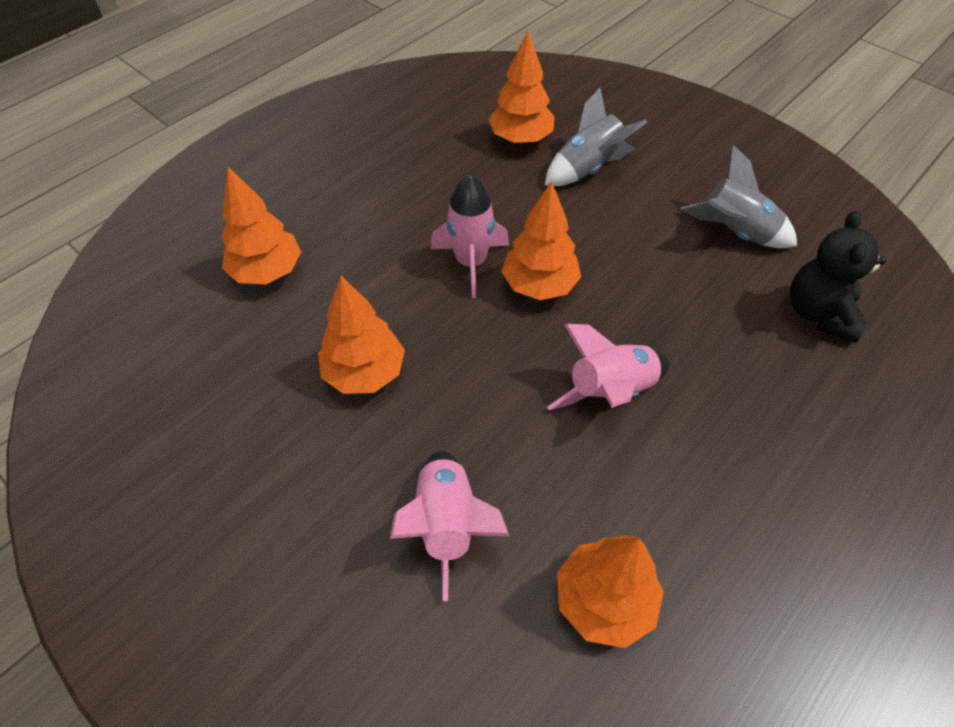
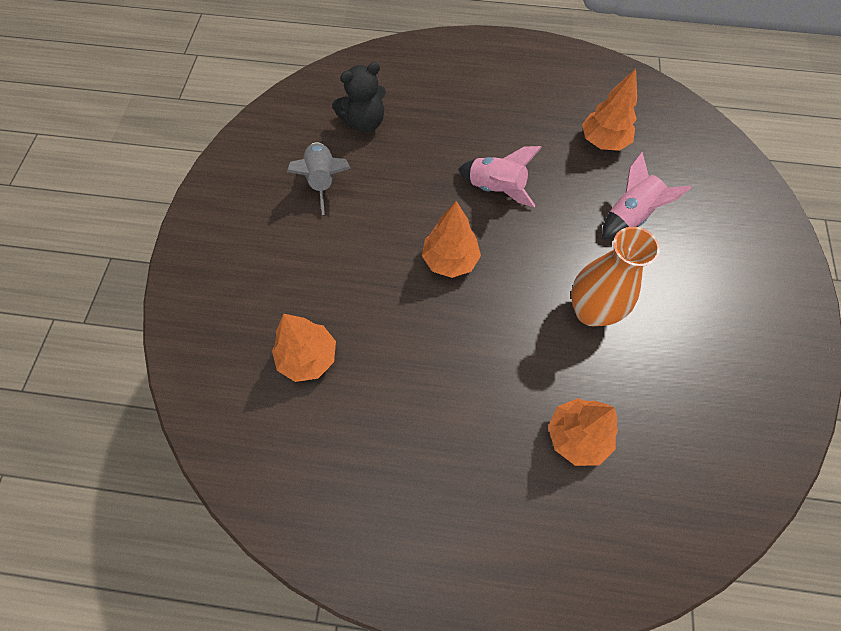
camera: 125 degrees left, 10 degrees up
(365, 373) = (591, 311): orange tree -> orange vase
(471, 262) = (462, 310): pink rocket -> none
(588, 168) = (313, 292): grey rocket -> none

